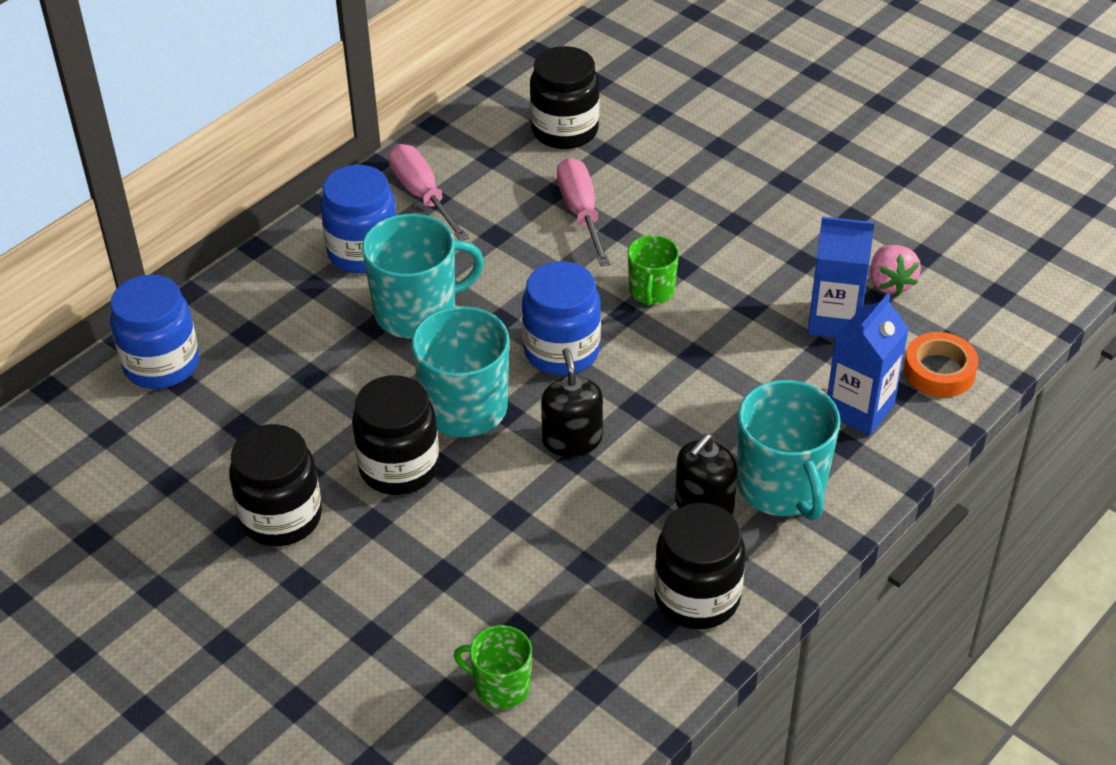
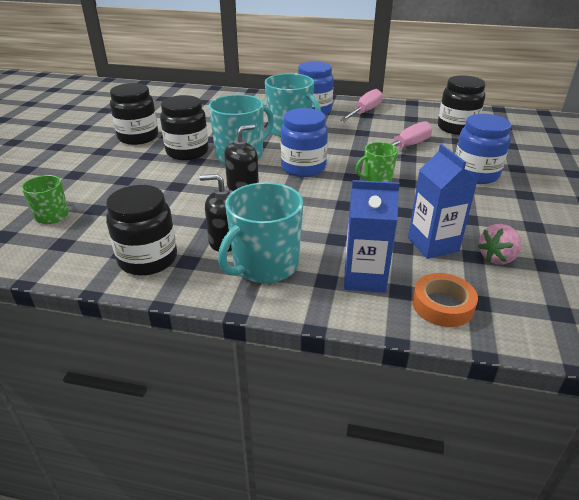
camera: 60 degrees right, 10 degrees down
(161, 364) = (207, 96): blue jar -> blue jar (475, 174)

